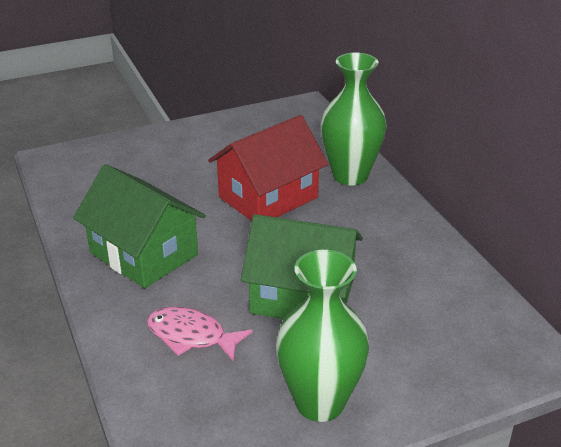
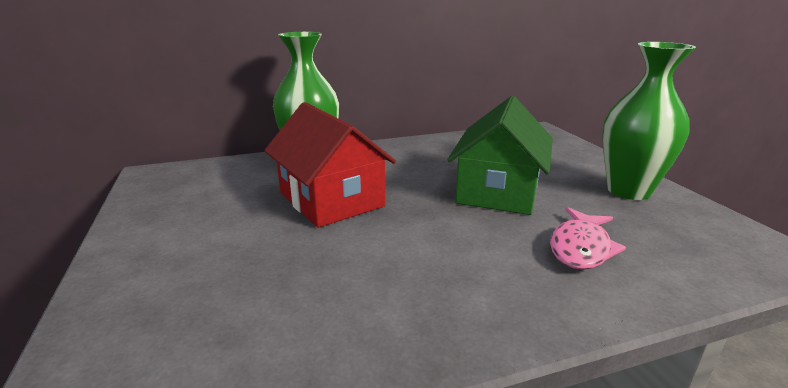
camera: 85 degrees left, 10 degrees down
(143, 254) = (432, 284): green house -> none

